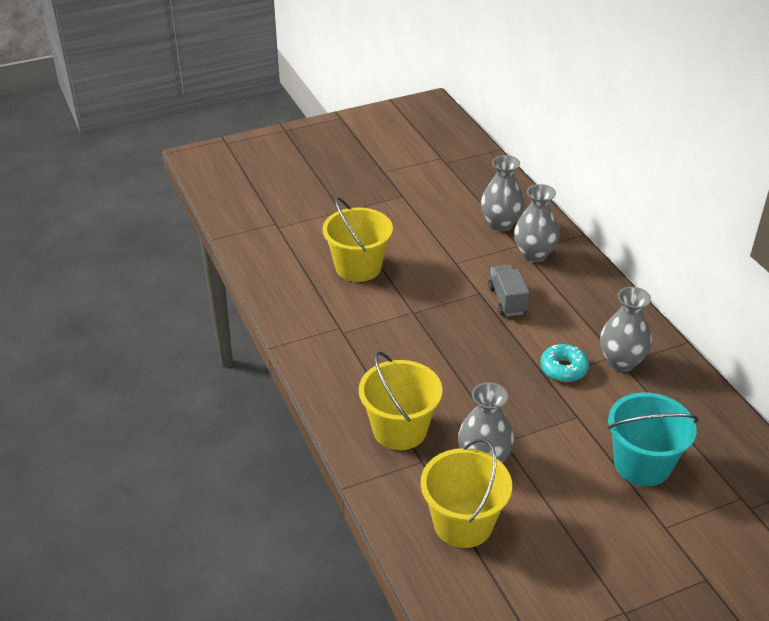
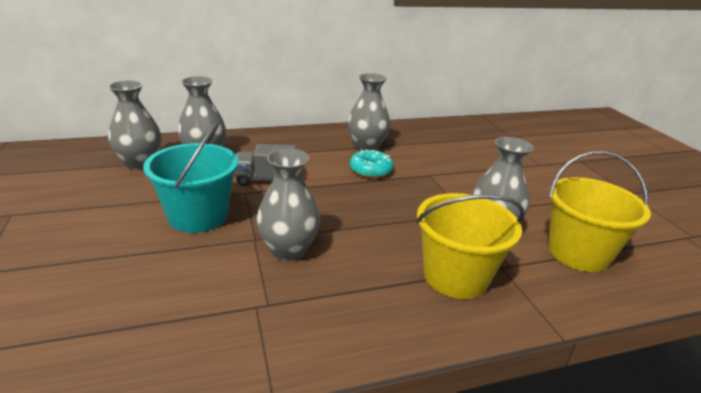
camera: 85 degrees left, 10 degrees down
(358, 267) = (133, 272): yellow bucket -> none
(405, 332) = (288, 250): none -> grey vase
(642, 464) = (480, 160): turquoise bucket -> turquoise bucket (198, 216)

